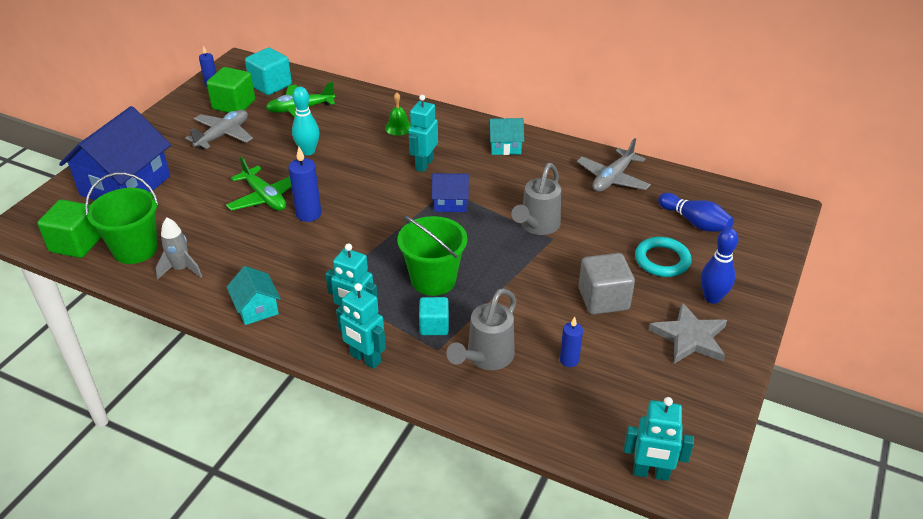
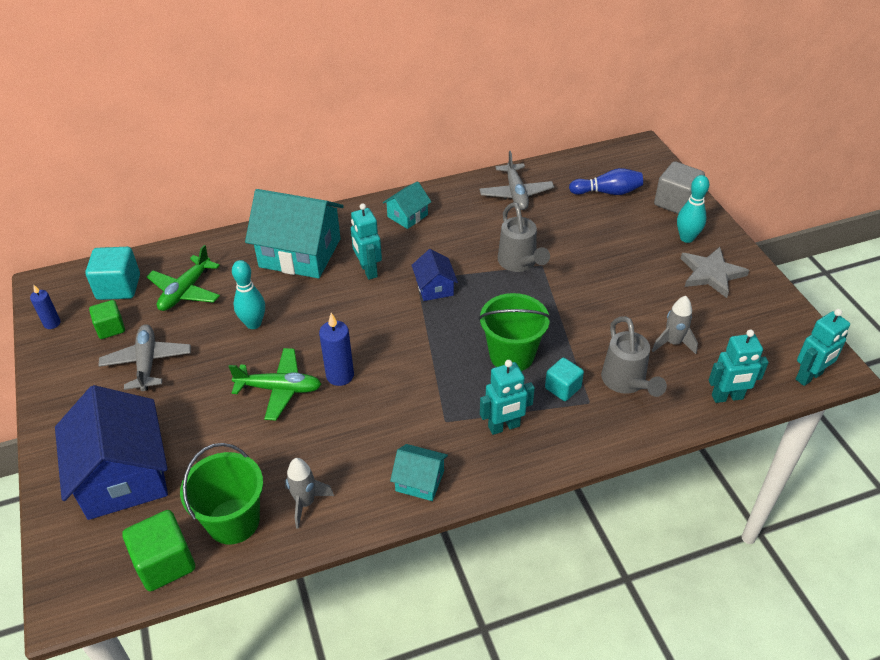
camera: 45 degrees left, 5 degrees up
(234, 105) = (110, 328): green cube -> green cube, size x0.64
(365, 359) = (555, 450): turquoise robot -> turquoise robot (727, 397)
(398, 127) = (300, 253): green bell -> turquoise house
(450, 202) = (434, 287): blue house -> blue house turned 60 degrees counterclockwise
(569, 360) = (673, 343): blue candle -> grey rocket
(603, 299) = (632, 285): grey cube -> grey cube (676, 202)
(662, 260) = (626, 233): turquoise ring -> none
(712, 298) = (686, 238): blue bowling pin -> turquoise bowling pin

